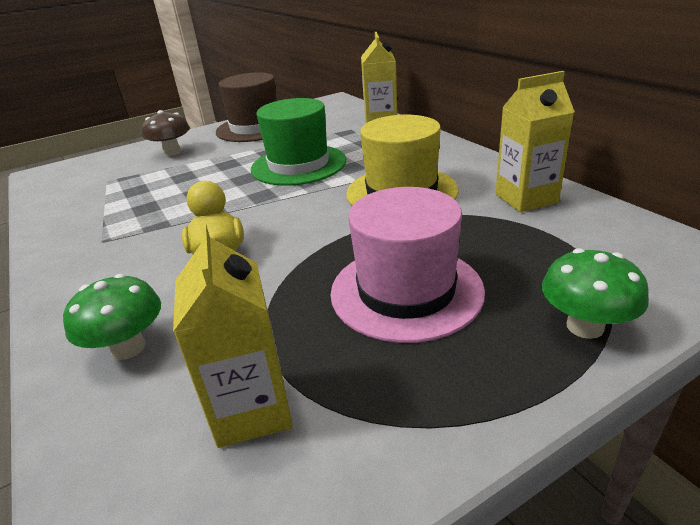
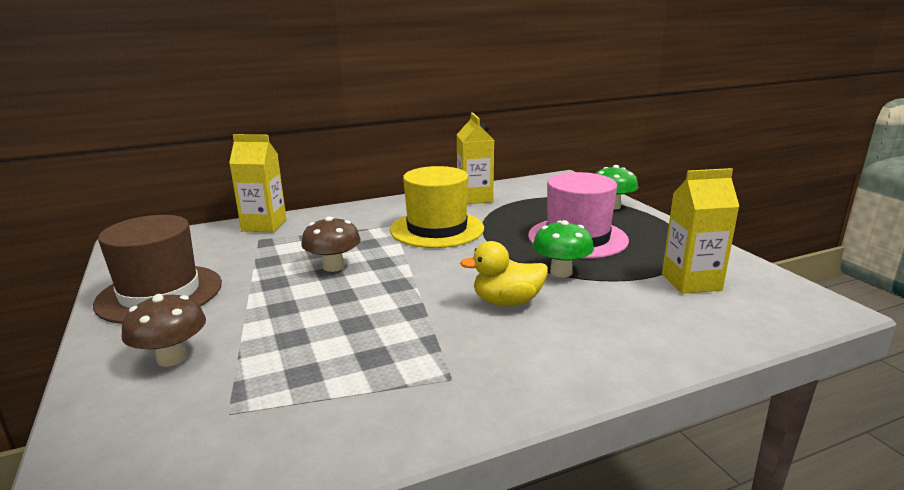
camera: 85 degrees left, 10 degrees down
(128, 348) = (643, 331): green mushroom -> green mushroom (561, 272)
(298, 165) = (333, 266): green hat -> brown mushroom

